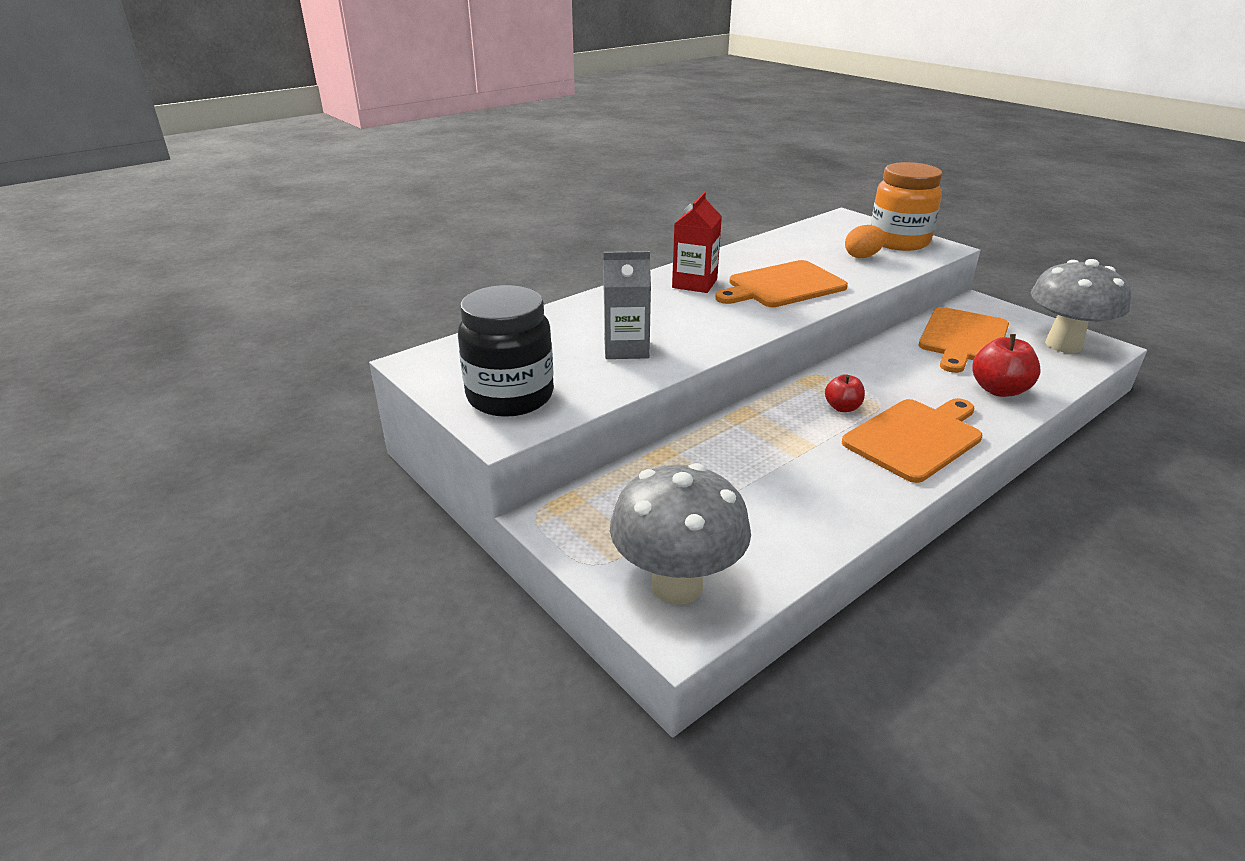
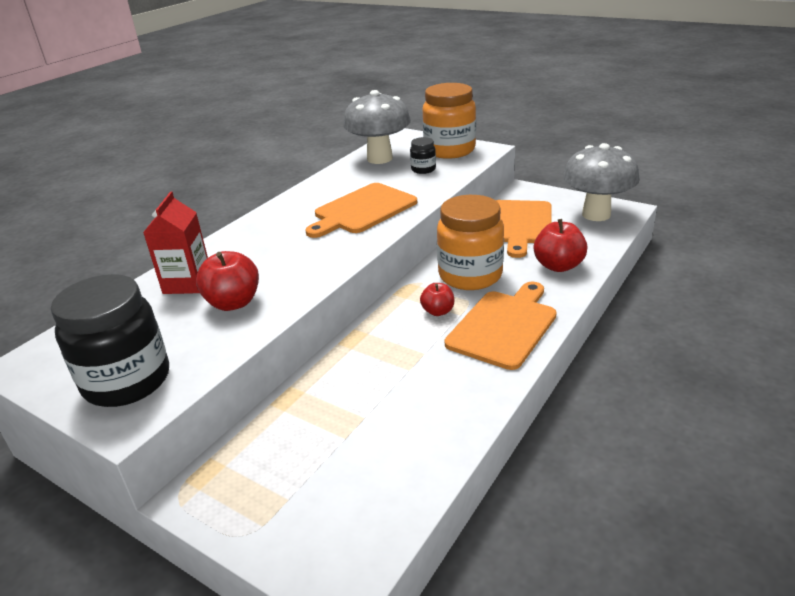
camera: 15 degrees left, 0 degrees up
(626, 348) = (233, 303): grey carton -> red apple
(677, 585) = (330, 534): grey mushroom -> grey mushroom (379, 158)
(694, 283) = (284, 223): red carton -> red carton (187, 283)
(862, 256) = (423, 169): orange egg -> black jar
(889, 379) = (470, 275): none -> orange jar

